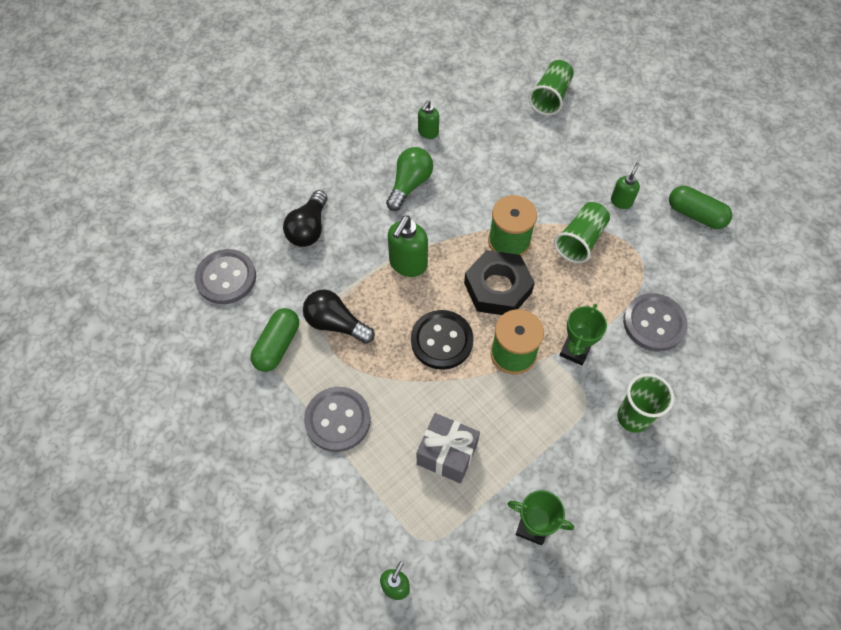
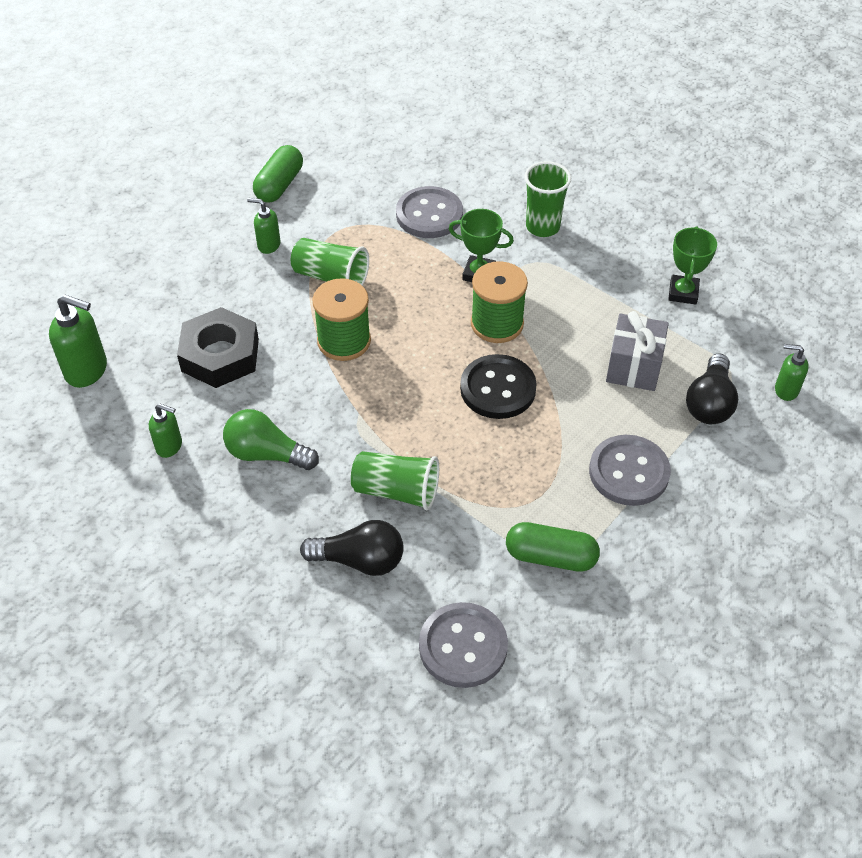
camera: 100 degrees left, 10 degrees down
(336, 324) = (502, 498): black light bulb -> black light bulb (709, 403)
(408, 264) = (397, 437): green soap dispenser -> green soap dispenser (87, 370)
(497, 288) = (413, 345): black nut -> black nut (220, 355)
(550, 97) = (98, 320): green cup -> green cup (396, 491)

